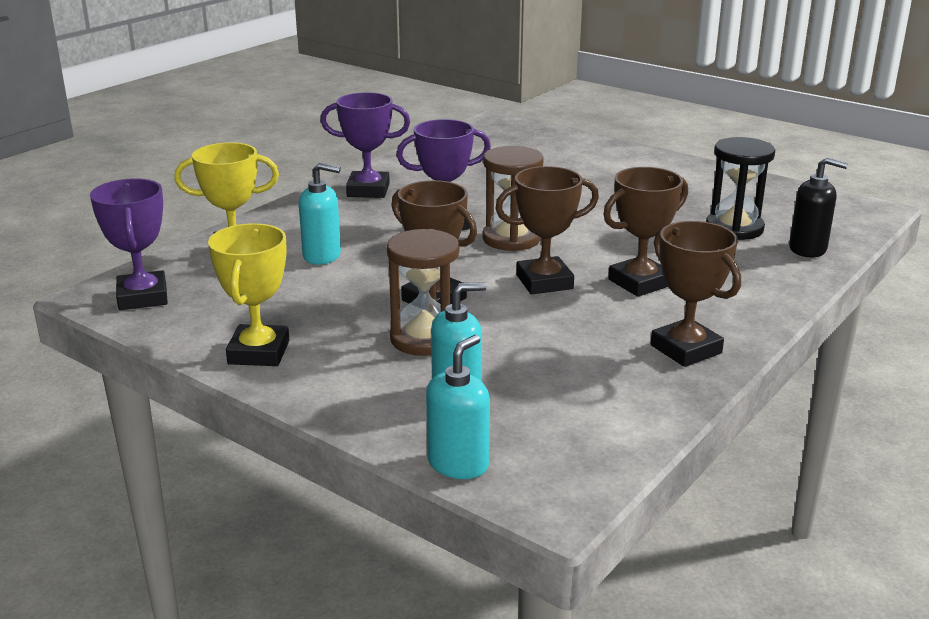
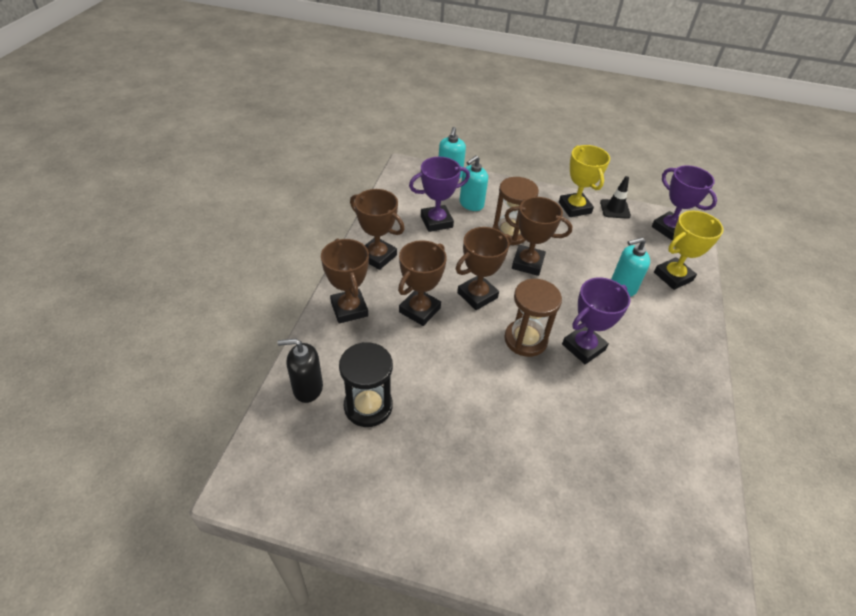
camera: 155 degrees right, 20 degrees up
(187, 337) = (615, 209): none -> black traffic cone
(368, 190) = (679, 382): purple trophy -> purple trophy (436, 221)
(746, 300) = (349, 309): none -> brown trophy

